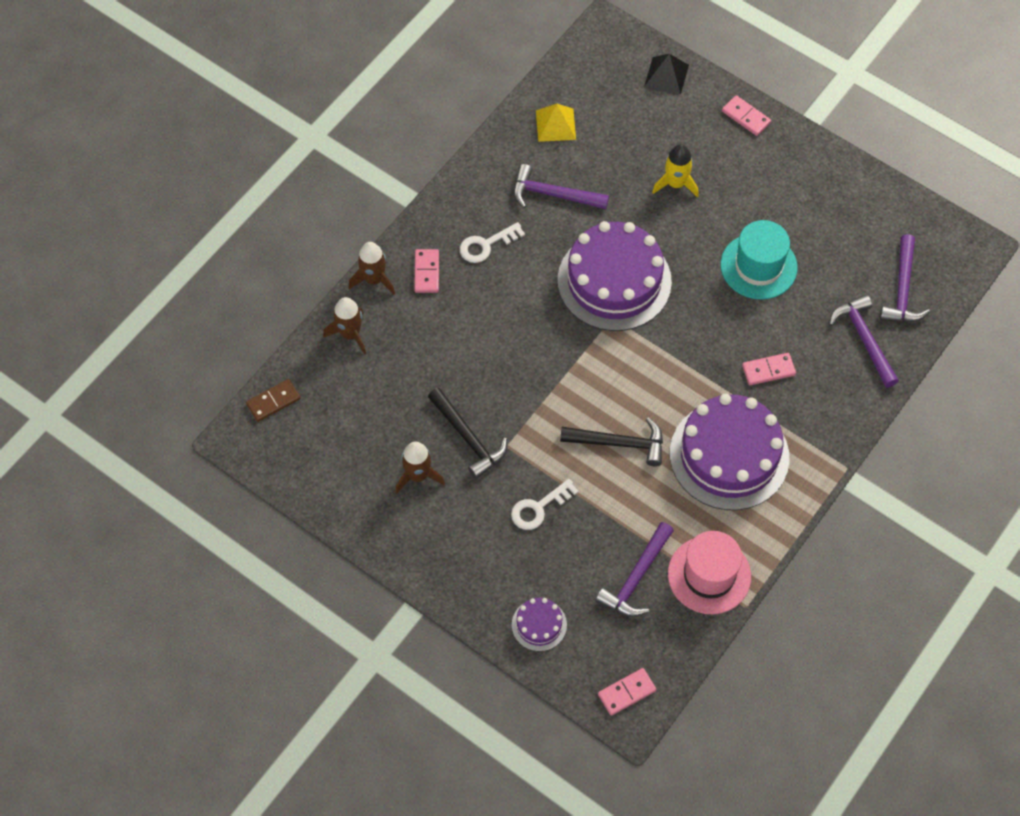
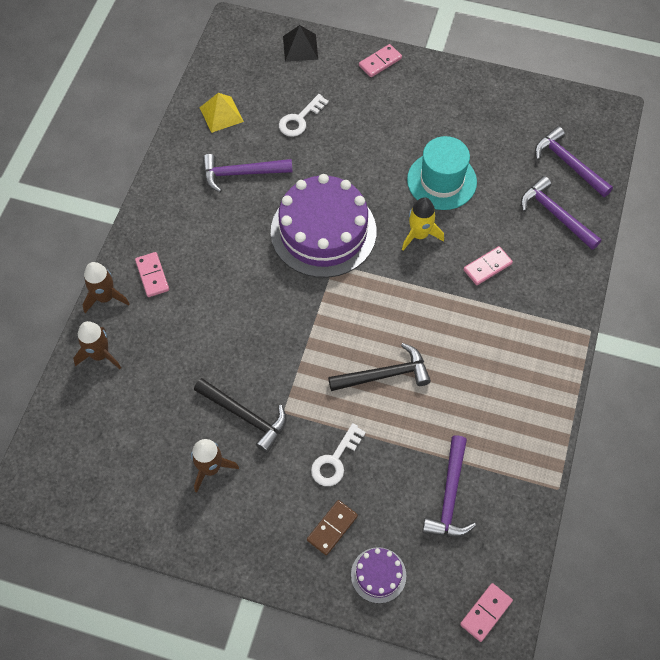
camera: 20 degrees left, 0 degrees up
(273, 401) = (47, 443): brown domino -> brown domino (332, 528)
(486, 245) = (198, 235): white key -> white key (300, 119)
(676, 184) = (343, 133): yellow rocket -> yellow rocket (419, 235)
(709, 575) = (513, 470): pink hat -> none
(729, 455) = (485, 353): purple cake -> none
(746, 117) = (380, 62): pink domino -> pink domino turned 60 degrees counterclockwise
(902, 289) = (568, 164): purple hammer -> purple hammer turned 150 degrees clockwise

